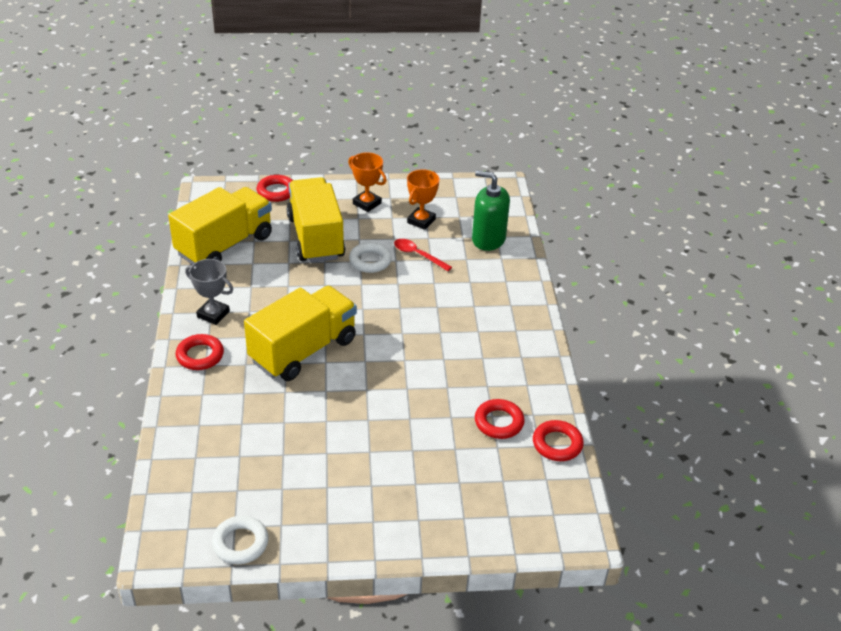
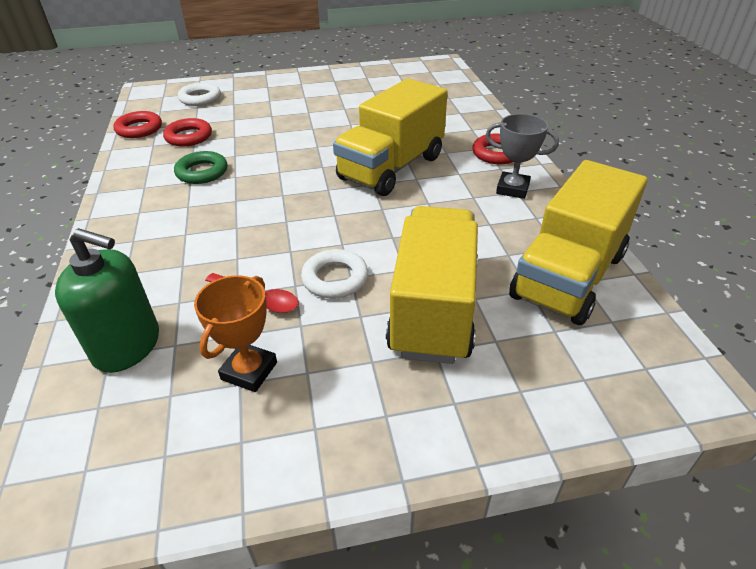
camera: 175 degrees right, 0 degrees up
(240, 543) = (390, 69): white ring -> white ring (200, 98)
(276, 191) = (559, 407): red ring -> none
(316, 237) = (433, 308): yellow truck -> yellow truck turned 150 degrees counterclockwise
(367, 203) = (362, 401): orange trophy -> none
(474, 368) = (202, 172): none -> green ring

